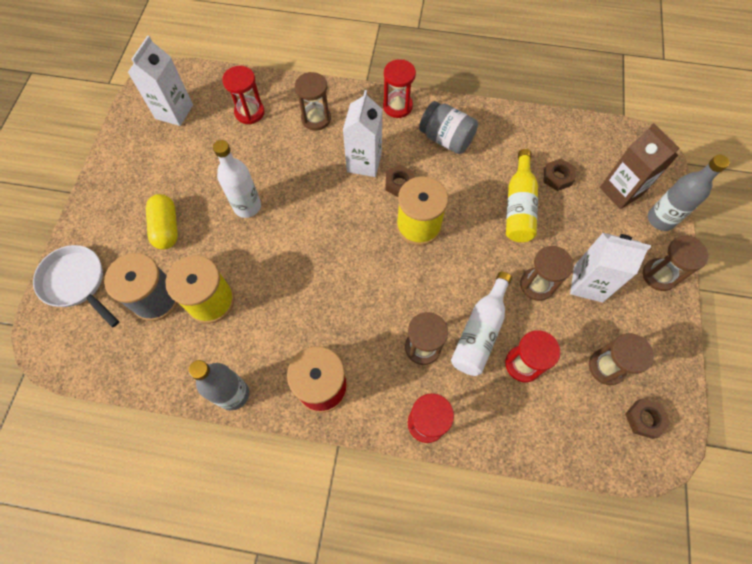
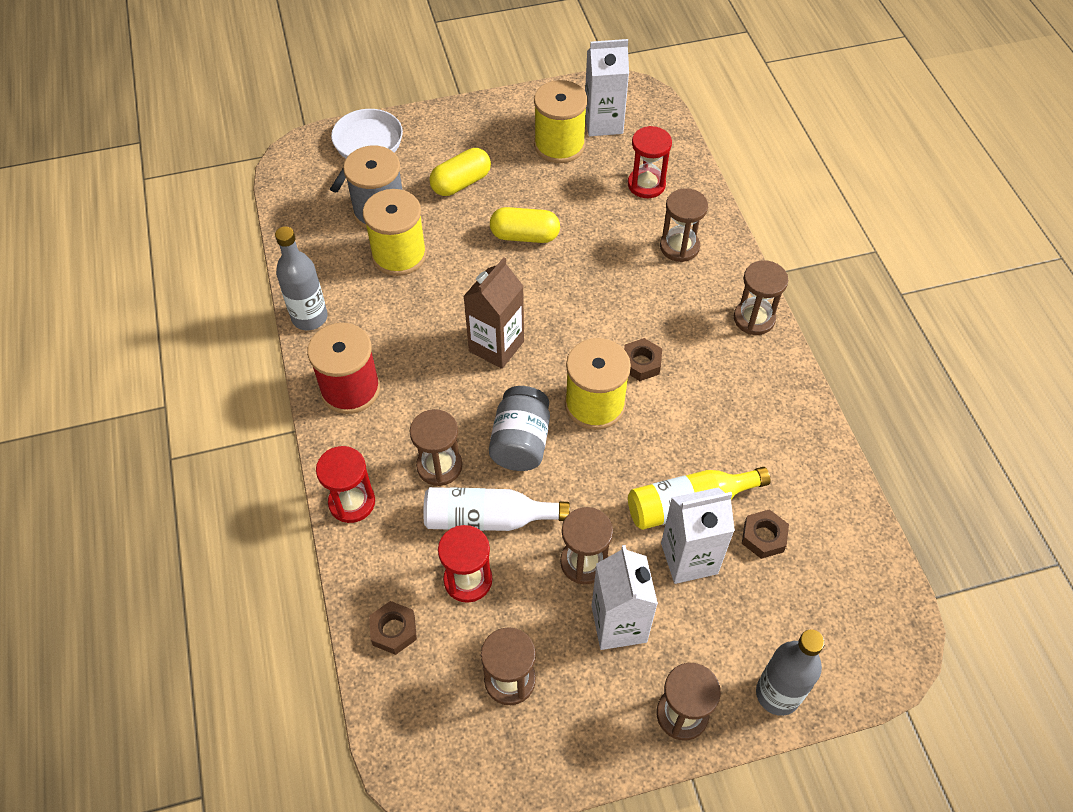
camera: 65 degrees right, 10 degrees down
(175, 148) = (559, 145): none -> yellow spool
(247, 206) = (524, 236): white bottle -> yellow capsule
(364, 162) = (649, 317): white carton -> white carton (689, 558)
(397, 106) = (754, 318): red hourglass -> brown hourglass
(446, 139) = (739, 388): grey jar -> grey jar (520, 442)
(620, 191) = (792, 626): brown carton -> brown carton (496, 346)
(644, 419) = (459, 746): brown nut -> brown nut (393, 630)

